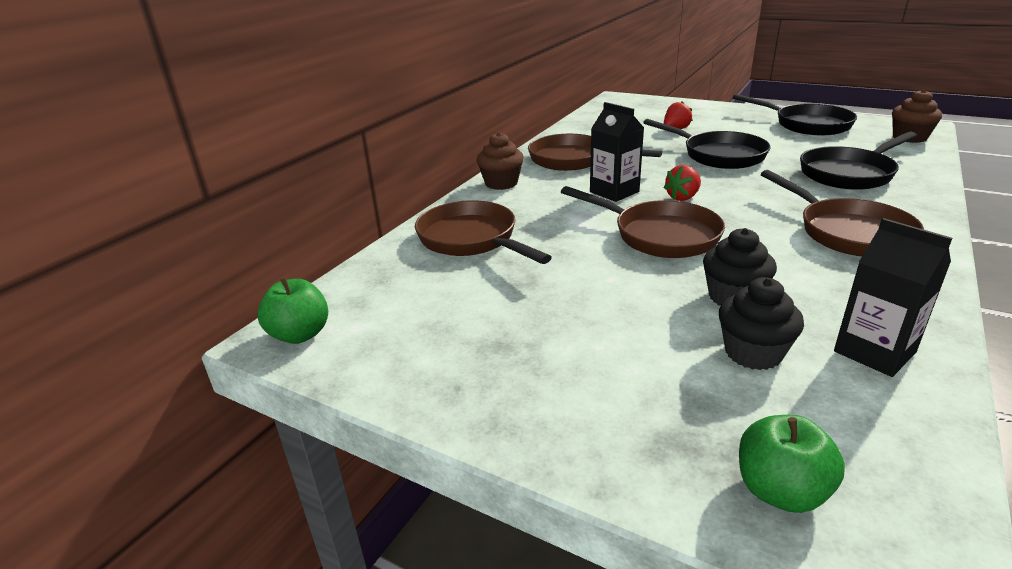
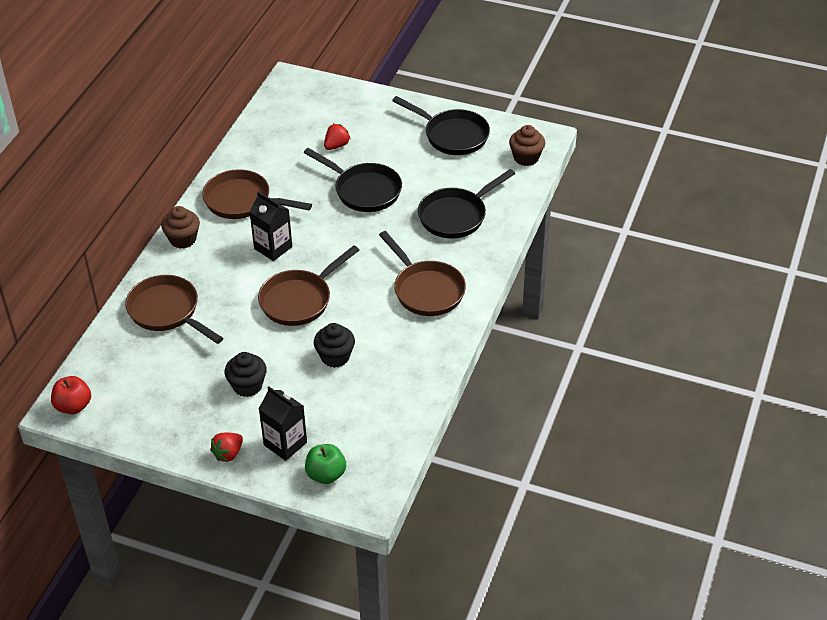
camera: 10 degrees left, 15 degrees up
(300, 334) = (73, 406): green apple -> red apple
(659, 235) = (299, 300): brown pan -> brown pan turned 105 degrees clockwise
(682, 197) = (324, 253): red strawberry -> red strawberry (228, 454)
(753, 353) = (335, 399): black cupcake -> black cupcake (247, 386)
(874, 352) = (398, 393): black carton -> black carton (285, 444)

